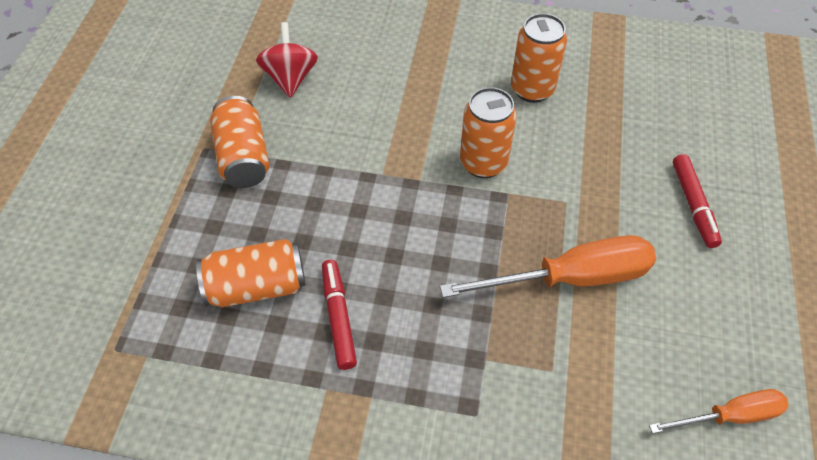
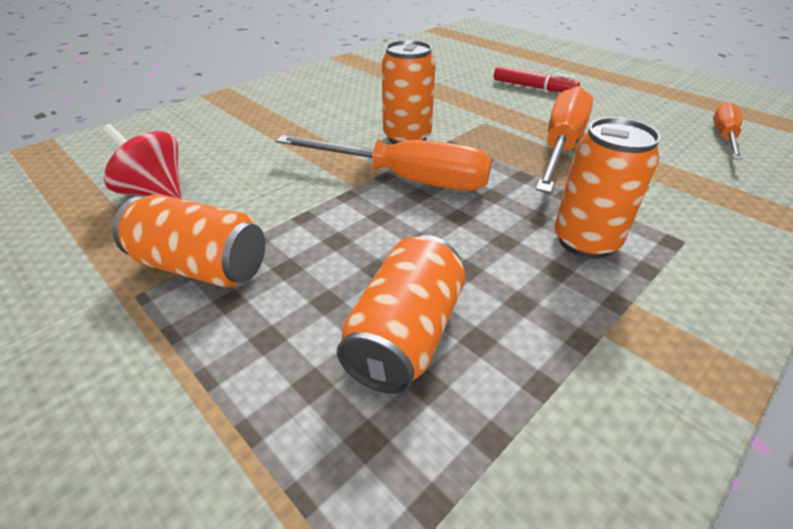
camera: 55 degrees left, 15 degrees down
(338, 317) = (507, 283): red marker -> none
(417, 198) = (405, 179): none -> orange screwdriver
(532, 89) = (363, 96): orange can -> orange can (585, 241)

